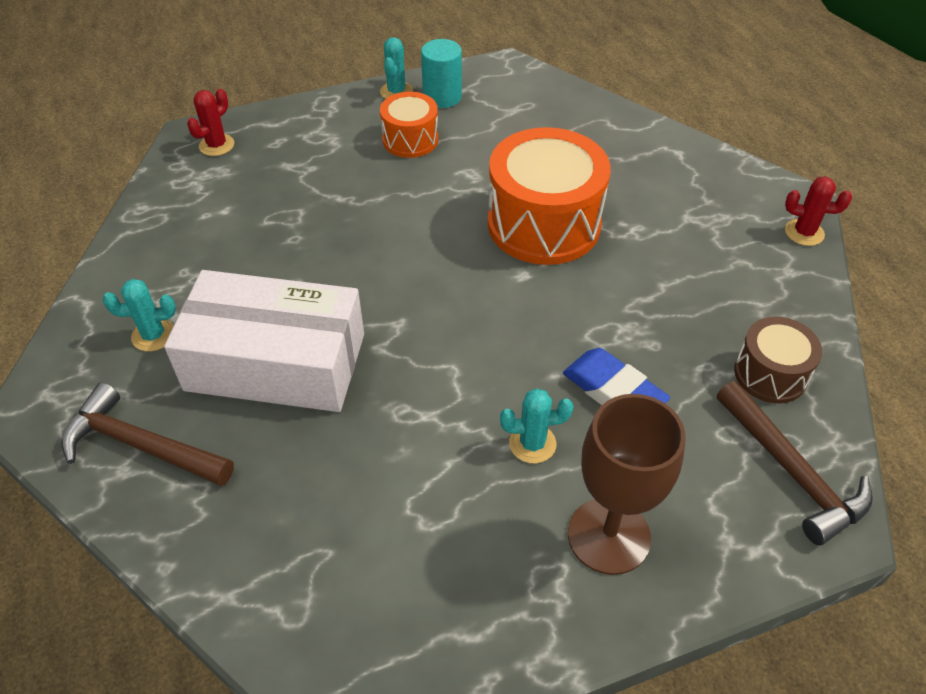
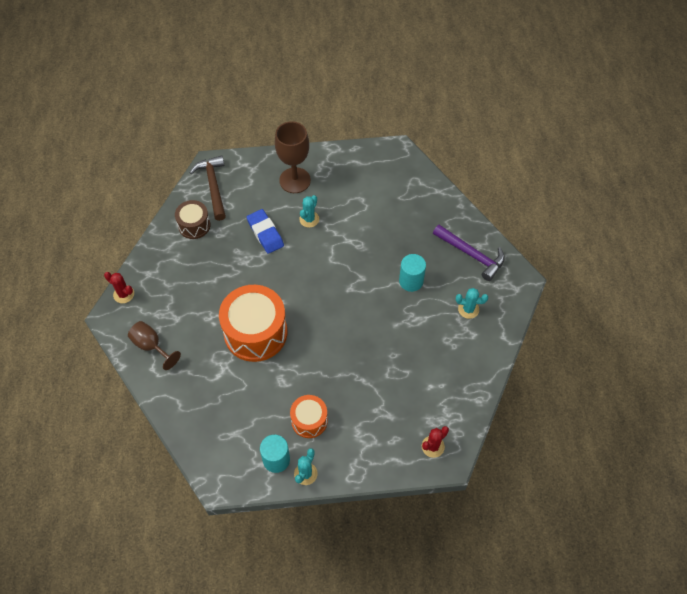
camera: 165 degrees left, 10 degrees up
(141, 446) = (471, 254): brown hammer -> purple hammer
(275, 362) = (411, 281): white box -> turquoise cylinder
(532, 443) = (309, 219): turquoise cactus -> turquoise cactus turned 75 degrees counterclockwise
(701, 176) = (151, 346): none -> brown goblet

